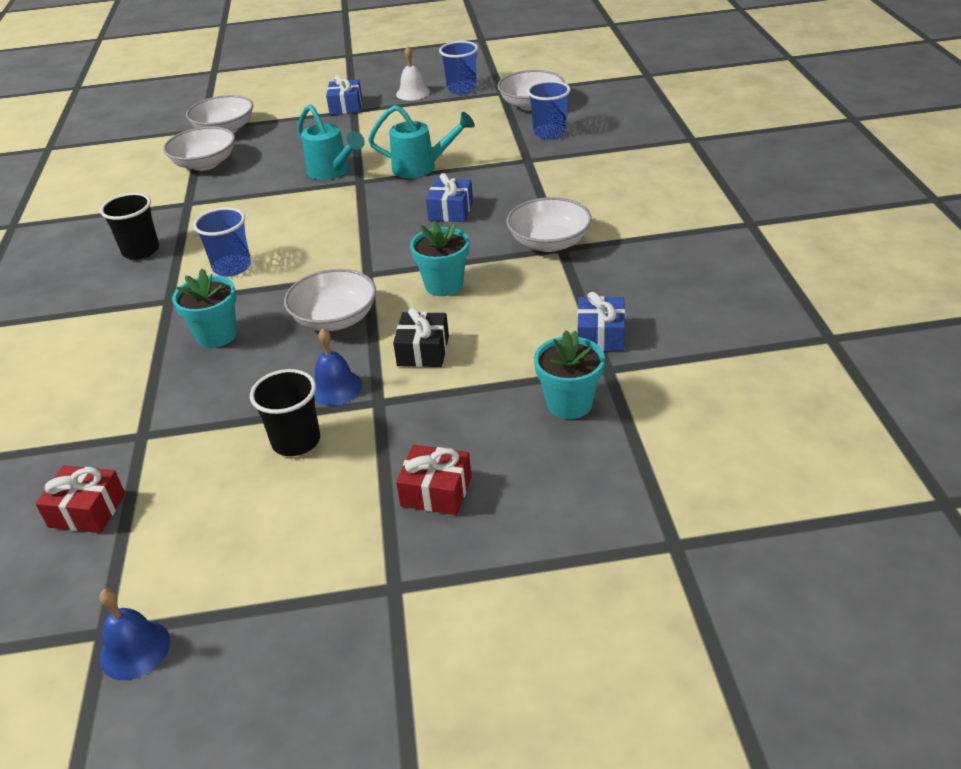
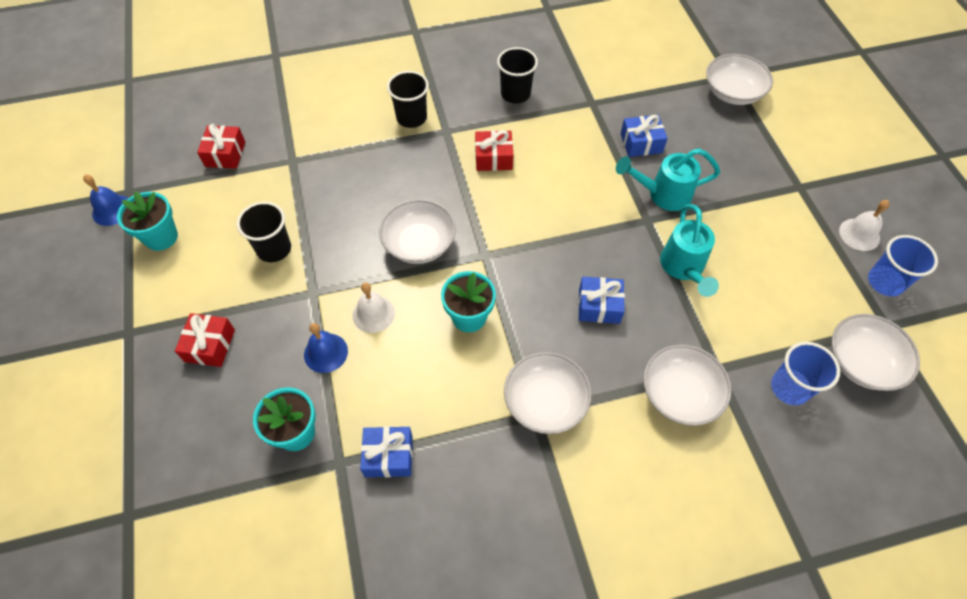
camera: 80 degrees right, 20 degrees up
(129, 328) = (411, 118): none -> black cup
(205, 164) = (663, 96): white bowl -> white bowl (680, 394)
(216, 335) = (400, 172): turquoise flower pot -> turquoise flower pot (161, 237)
(232, 267) = (493, 158): blue cup -> red gift
(332, 172) = (662, 194): turquoise watering can -> turquoise watering can turned 45 degrees clockwise
(335, 387) = (332, 261): blue bell -> blue bell (326, 352)
(346, 106) = (808, 178): blue gift -> blue gift (641, 143)
(423, 351) = (373, 314): black gift -> white bell

